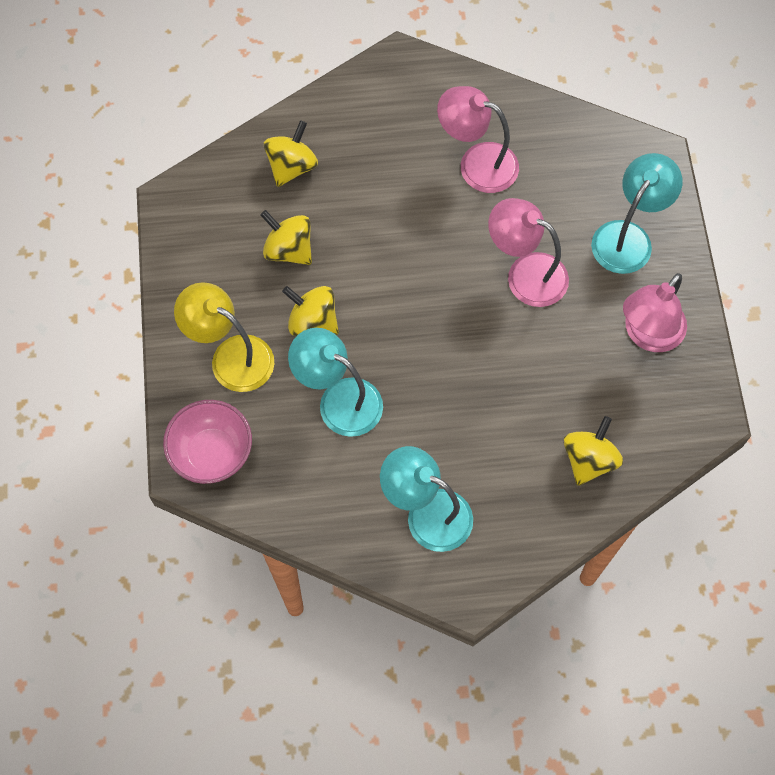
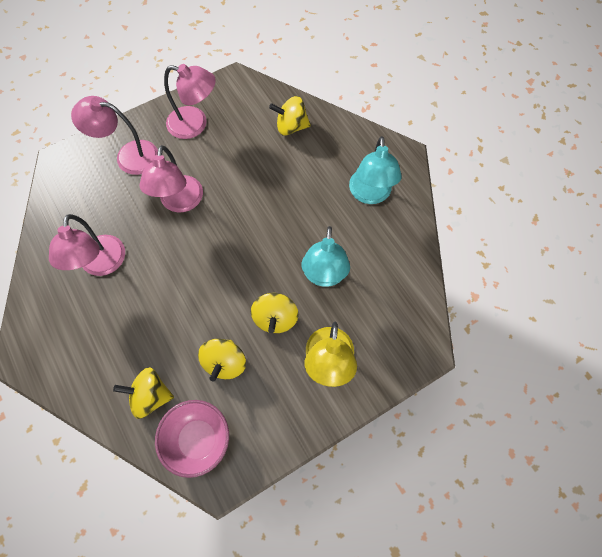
camera: 115 degrees left, 0 degrees up
(212, 453) = (404, 338): pink bowl -> pink bowl (198, 439)
(628, 237) = (128, 156): turquoise lamp -> pink lamp

